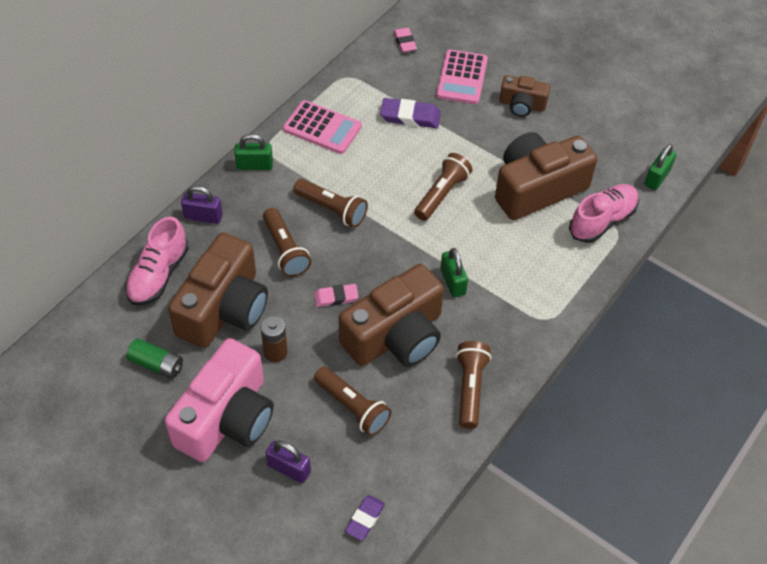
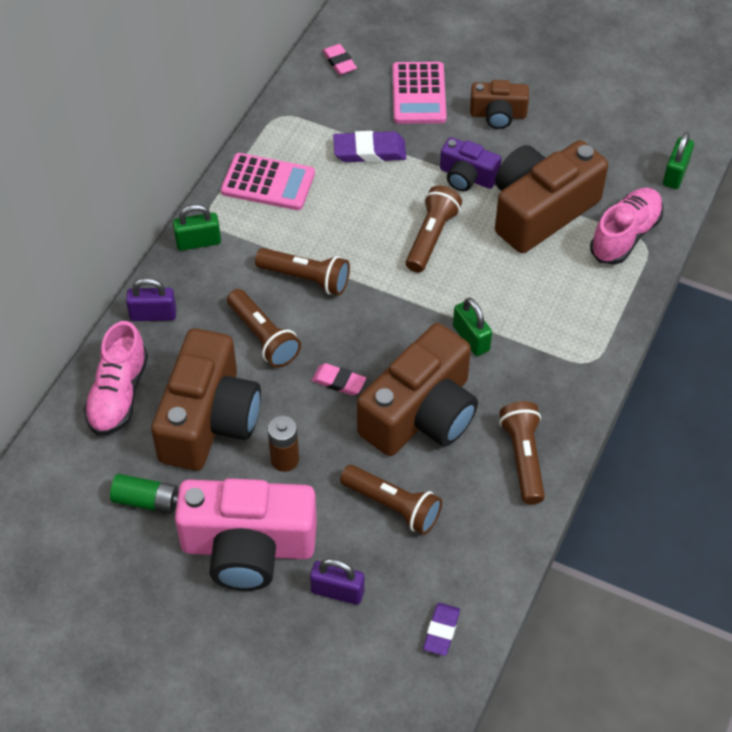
camera: 10 degrees left, 0 degrees up
(227, 418) = (248, 547): pink camera -> pink camera turned 75 degrees clockwise
(336, 297) = (338, 381): pink eraser -> pink eraser turned 45 degrees clockwise
(483, 150) = (467, 177): none -> purple camera

